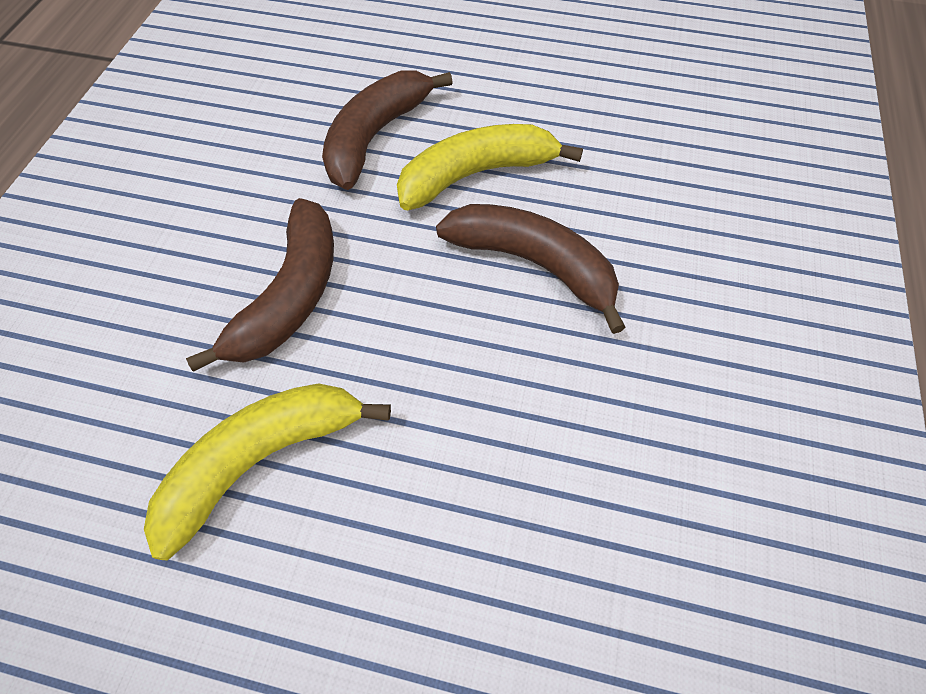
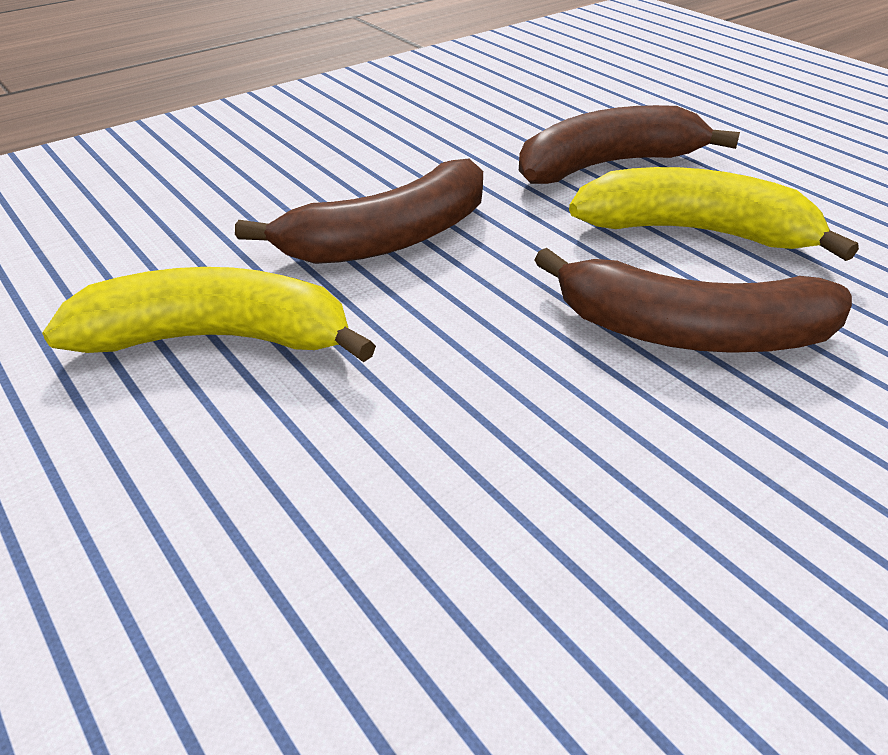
camera: 40 degrees right, 20 degrees down
(534, 264) = (690, 332): brown banana -> brown banana turned 120 degrees clockwise

